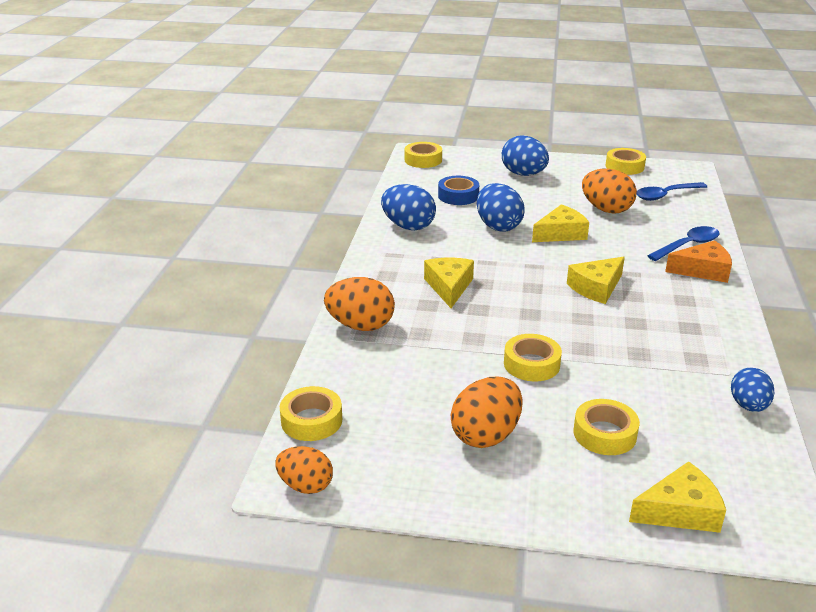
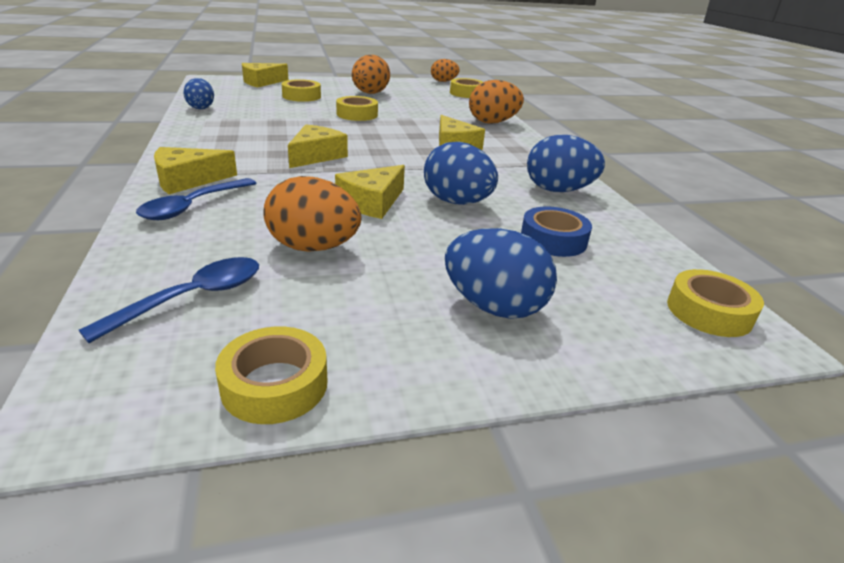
camera: 155 degrees right, 0 degrees up
(703, 270) = (188, 180): orange cheese -> yellow cheese

